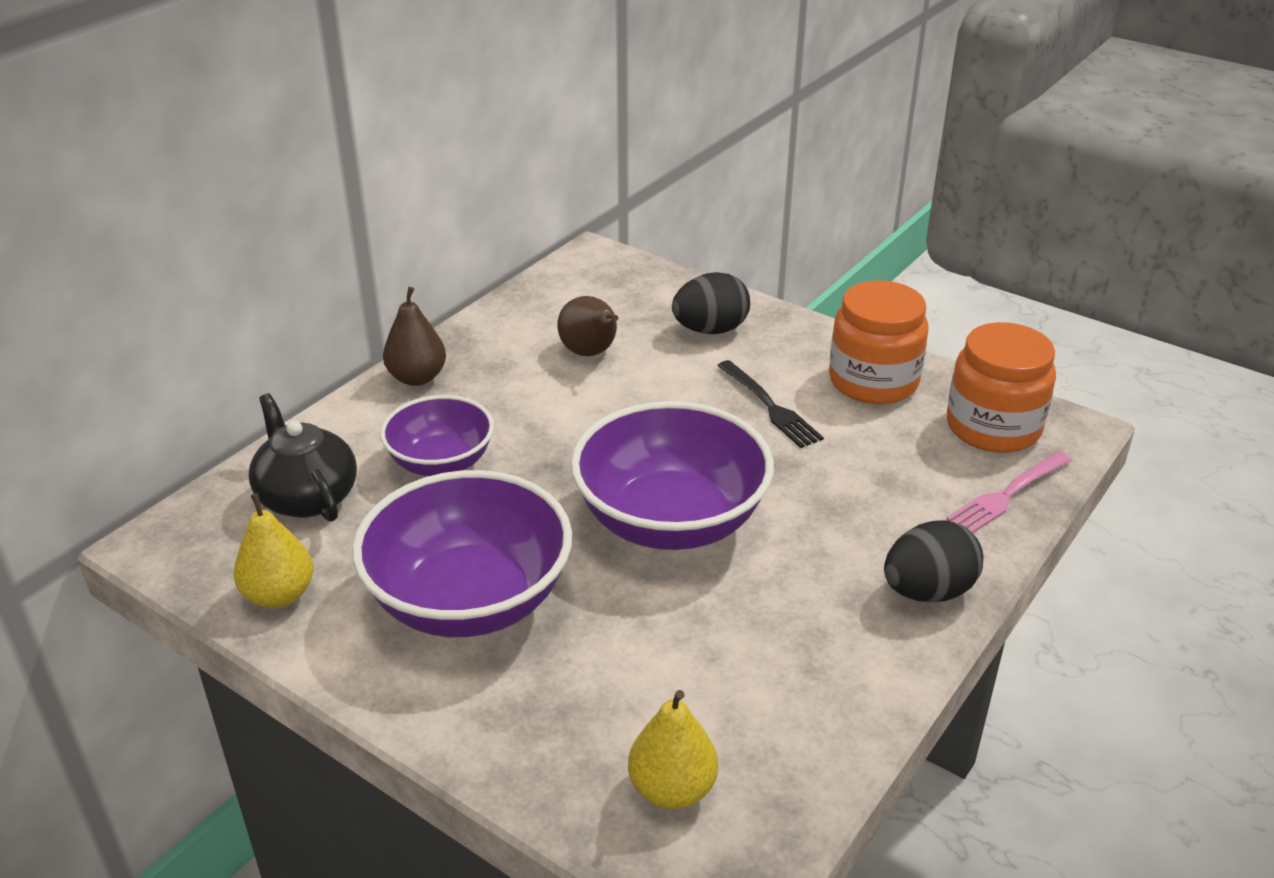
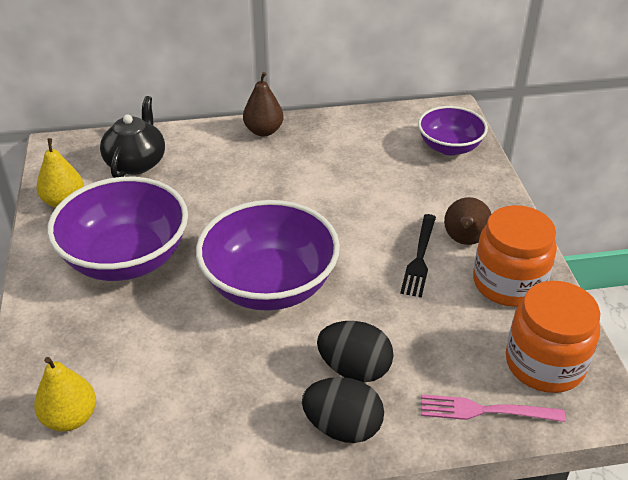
camera: 45 degrees right, 5 degrees up
(441, 462) = (212, 182): purple bowl -> purple bowl (449, 147)
(590, 353) = (366, 167): brown pear -> brown pear (464, 241)
(710, 330) = (454, 192): black egg -> black egg (354, 369)

